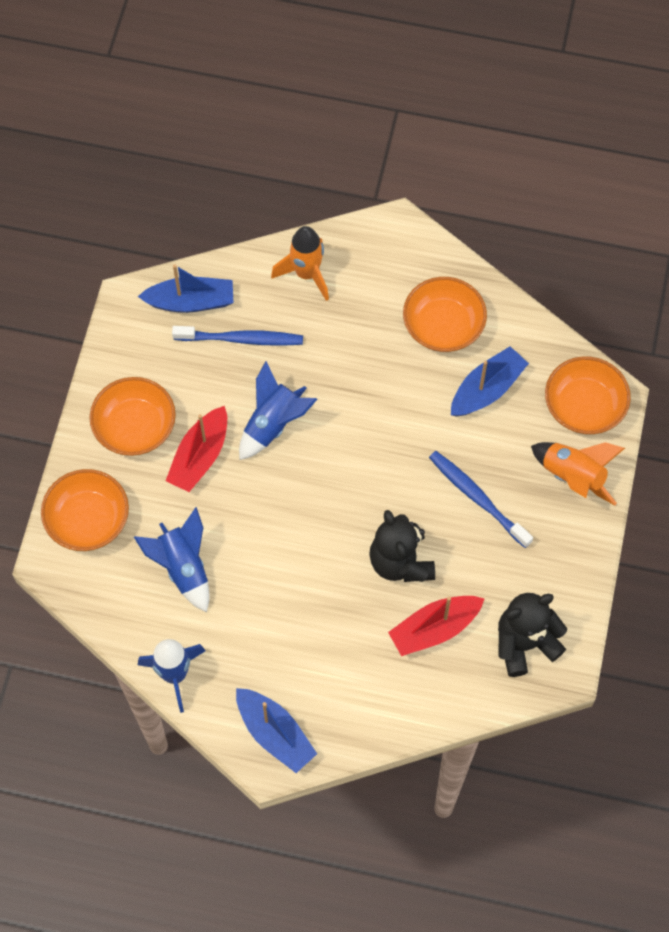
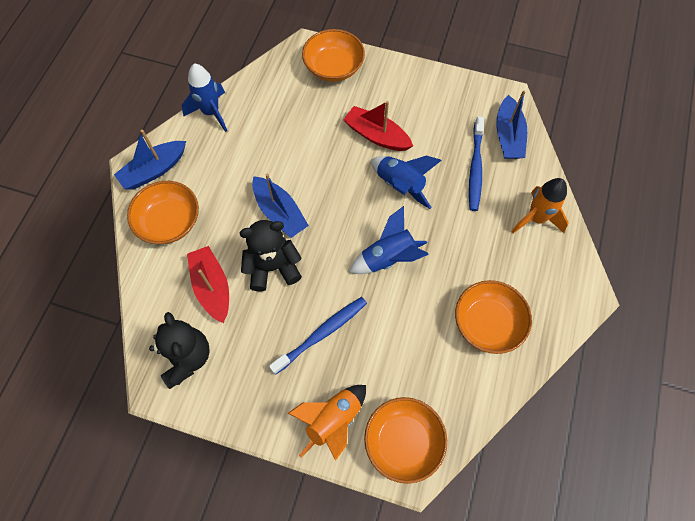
camera: 95 degrees right, 0 degrees up
(135, 427) = (403, 97): orange bowl -> orange bowl (169, 222)
(183, 568) = (290, 121): blue rocket -> blue rocket (388, 258)
(487, 389) = (424, 354): blue boat -> blue boat (279, 212)

